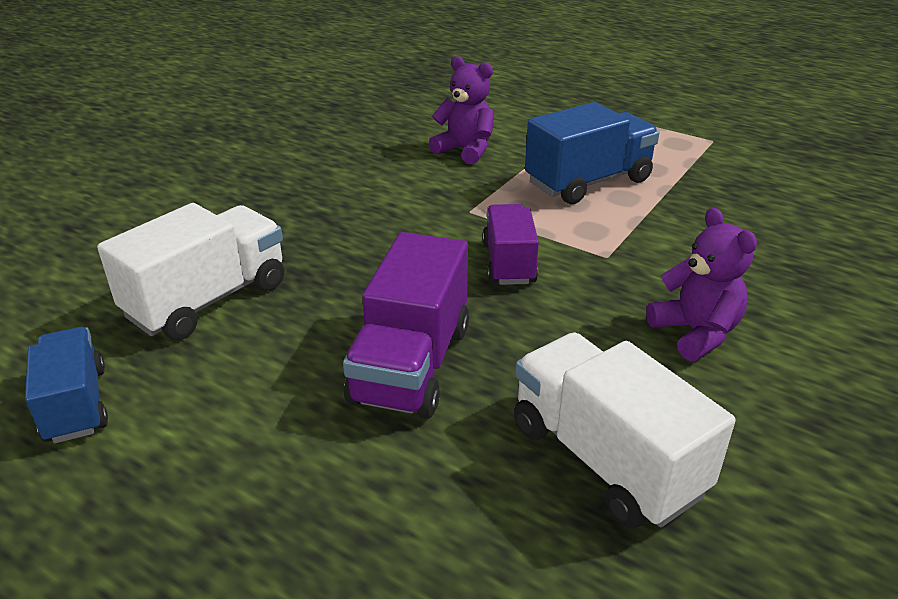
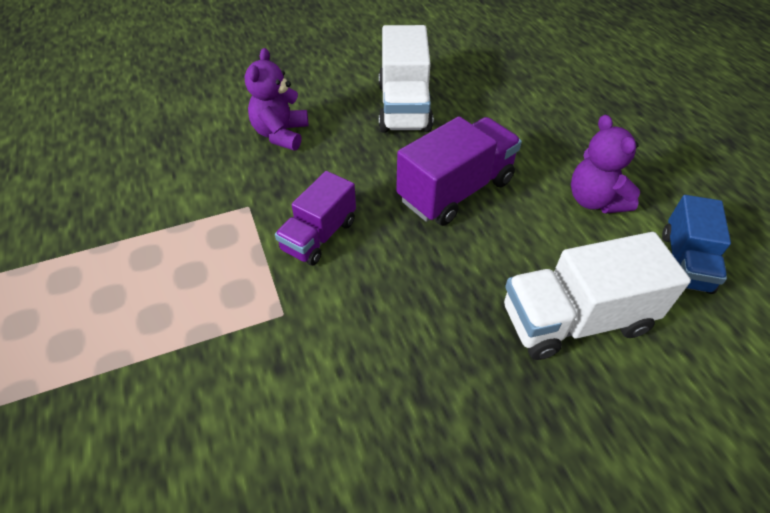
camera: 145 degrees left, 15 degrees up
(465, 150) = (169, 435): purple teddy bear -> purple teddy bear (595, 200)
(588, 182) = (139, 293): blue truck -> none

